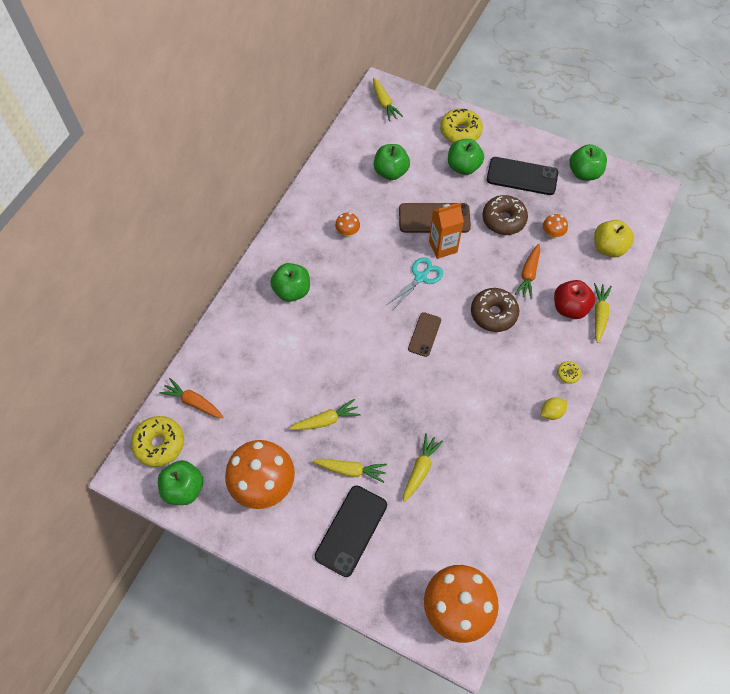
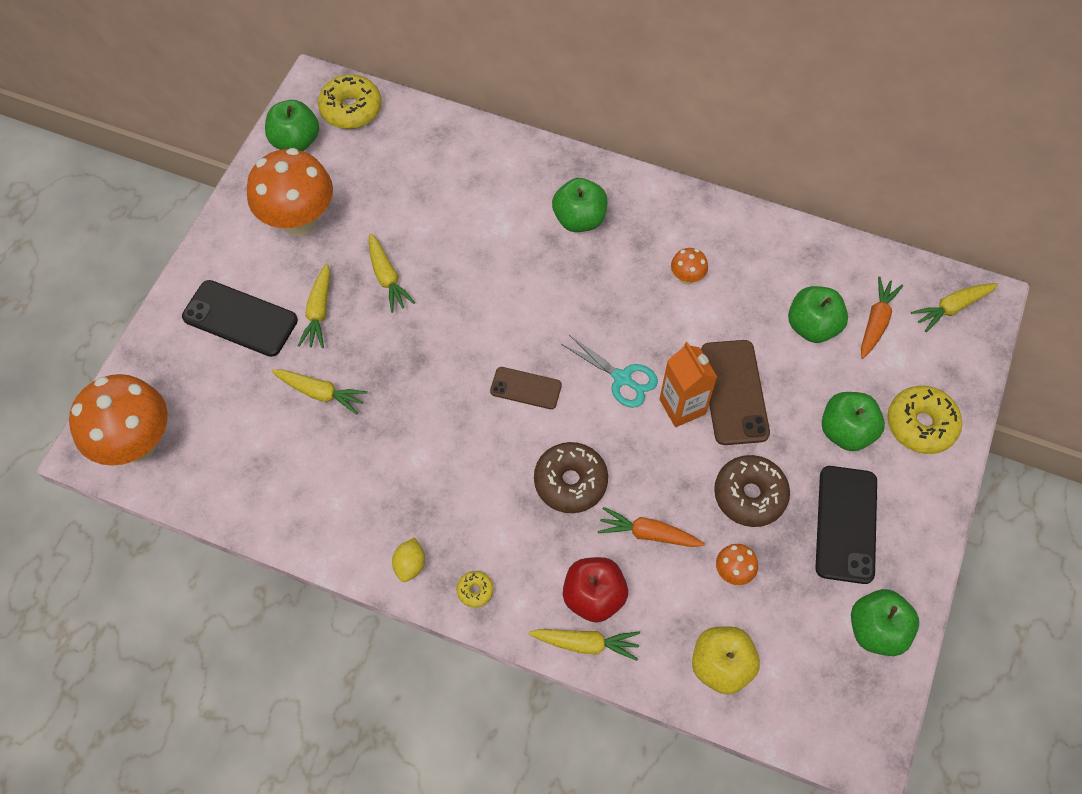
camera: 85 degrees right, 0 degrees up
(194, 402) = (407, 134): orange carrot -> orange carrot (876, 322)
(551, 412) = (410, 565): yellow lemon -> yellow lemon turned 45 degrees clockwise

